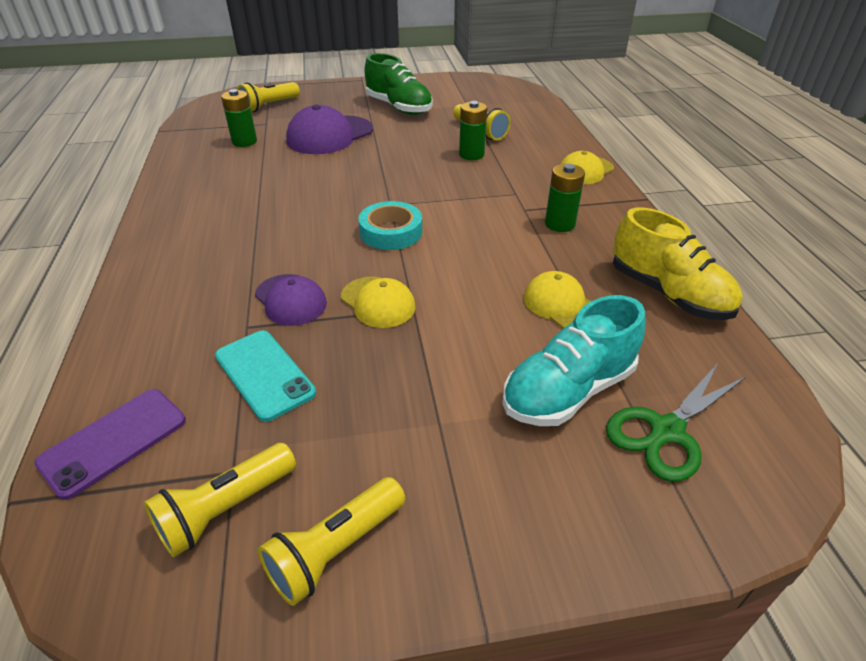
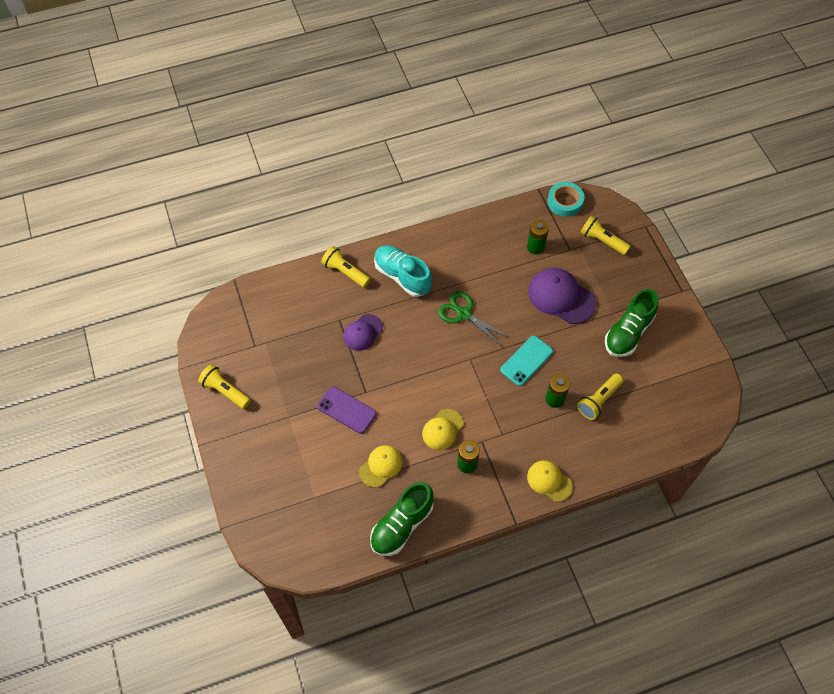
camera: 80 degrees right, 20 degrees up
(114, 441) = (264, 298): purple phone -> purple phone (347, 410)
(225, 509) = (238, 349): yellow flashlight -> yellow flashlight (345, 272)
(264, 374) = (308, 339): turquoise phone -> turquoise phone (526, 361)
(378, 302) = (368, 374): yellow cap -> yellow cap (442, 429)
(391, 232) = (437, 366): turquoise tape -> turquoise tape (565, 202)
(568, 391) = (315, 470): turquoise shoe -> turquoise shoe (402, 276)
(666, 431) = (295, 513): green scissors -> green scissors (464, 314)
(668, 293) = (402, 525): yellow shoe -> green shoe

